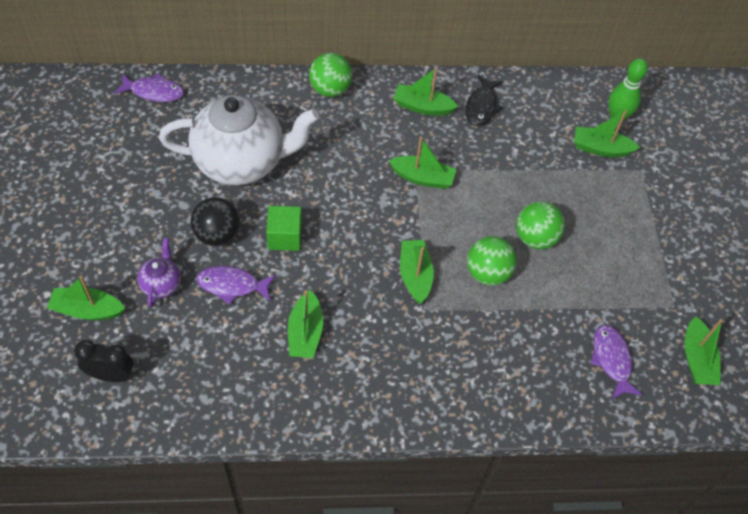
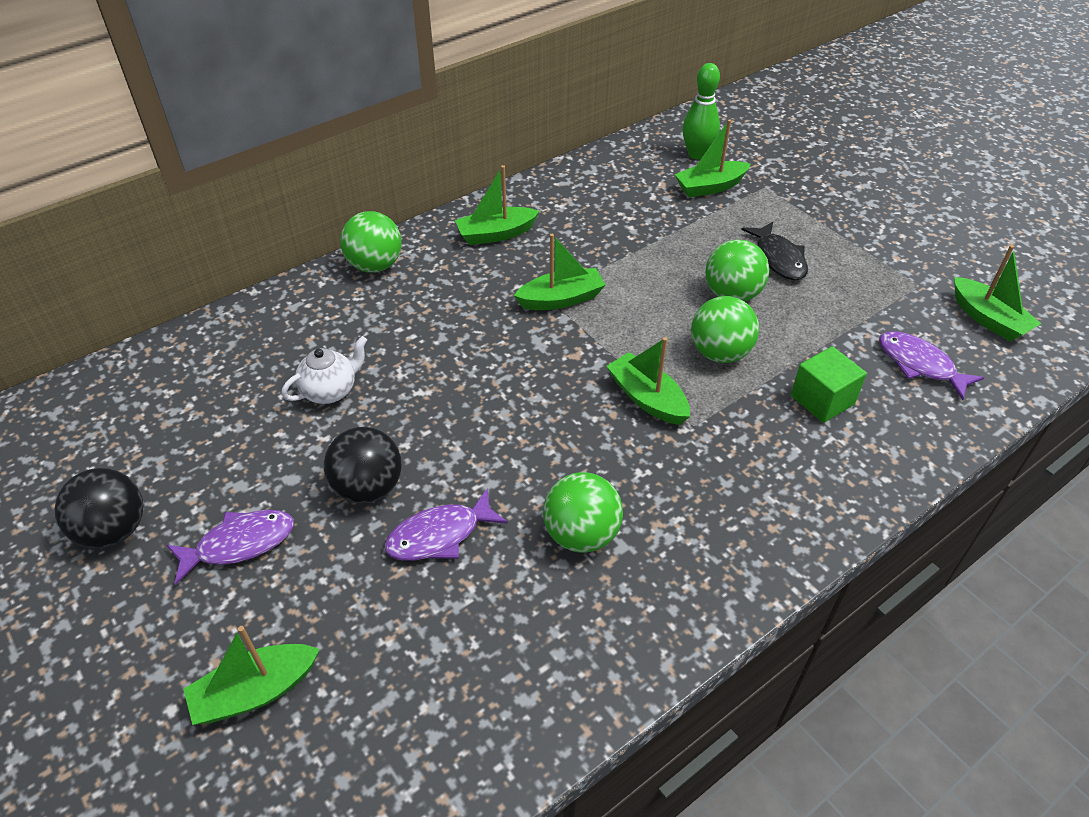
camera: 30 degrees left, 10 degrees down
(81, 181) = (114, 530): none -> black ball
(111, 375) = (365, 758): black clock -> none
(154, 92) = (142, 372): purple fish -> purple fish (239, 544)
(162, 284) = (341, 591): purple teapot -> none
(242, 162) = (330, 391): white teapot -> white teapot, size x0.42
(285, 237) = (458, 442): green cube -> green cube (822, 400)
(305, 333) = (581, 534): green boat -> green ball
(481, 107) = (558, 205): black fish -> black fish (779, 258)

